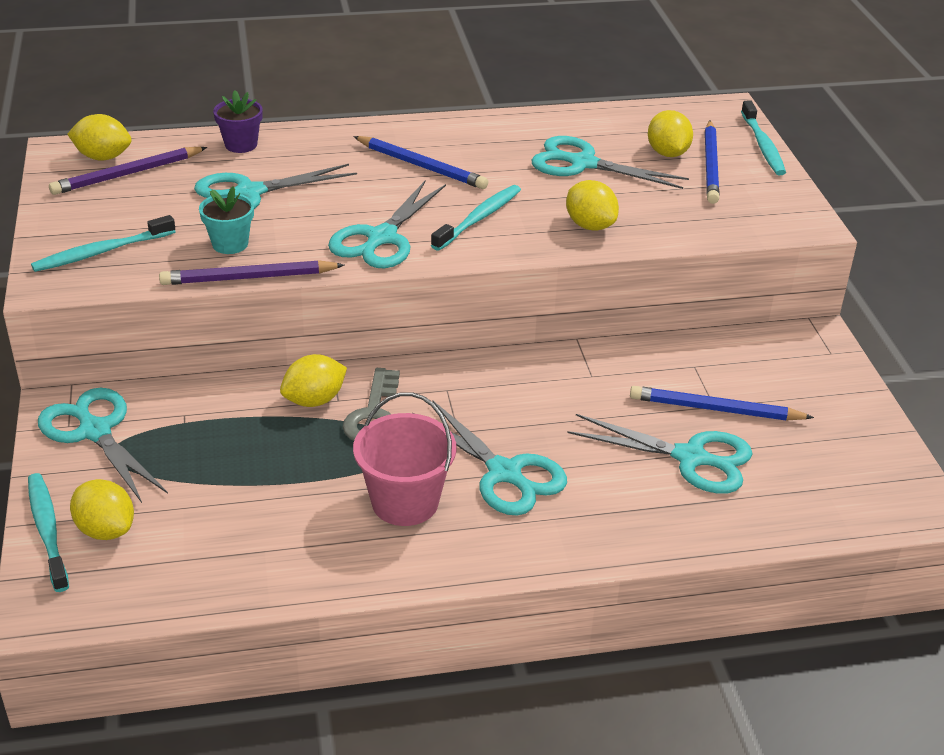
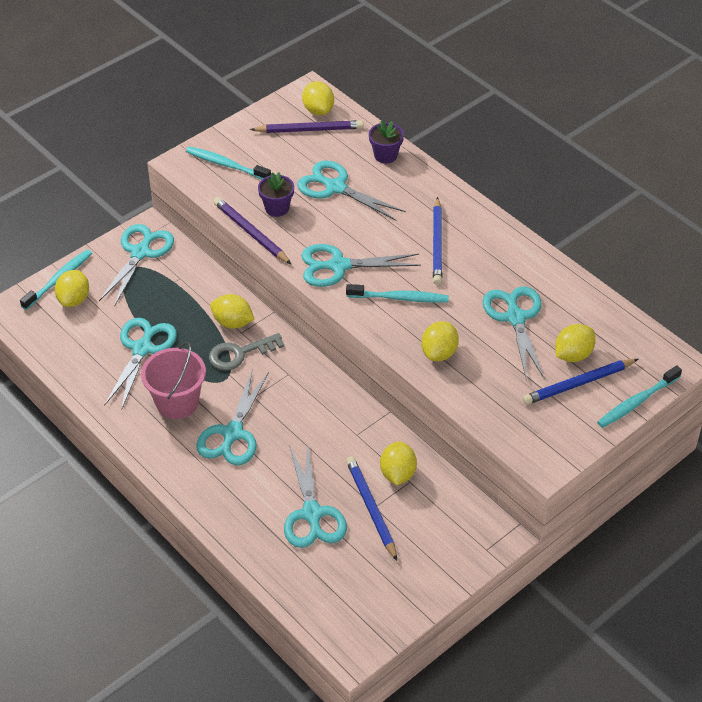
camera: 60 degrees right, 10 degrees up
(127, 174) = (309, 130): purple pencil -> purple pencil turned 150 degrees clockwise
(230, 244) = (277, 208): turquoise flower pot -> purple flower pot
(275, 497) = (142, 349): none -> turquoise scissors
(677, 369) = (397, 474): none -> yellow lemon

